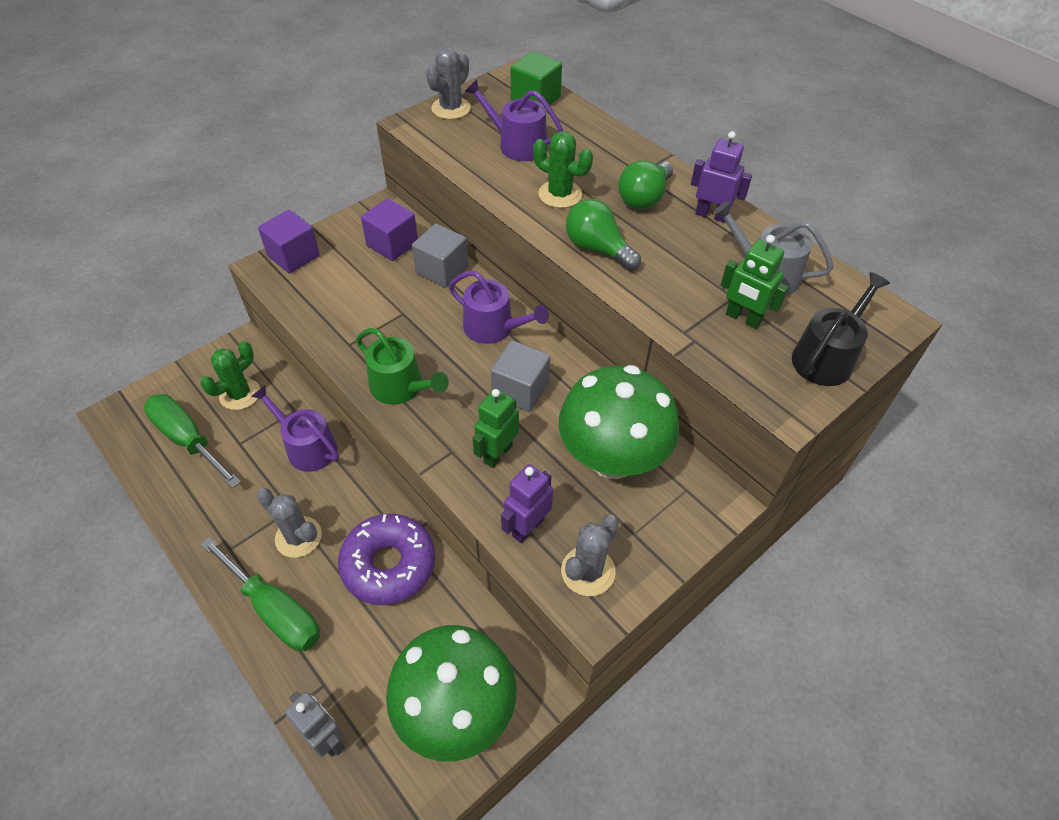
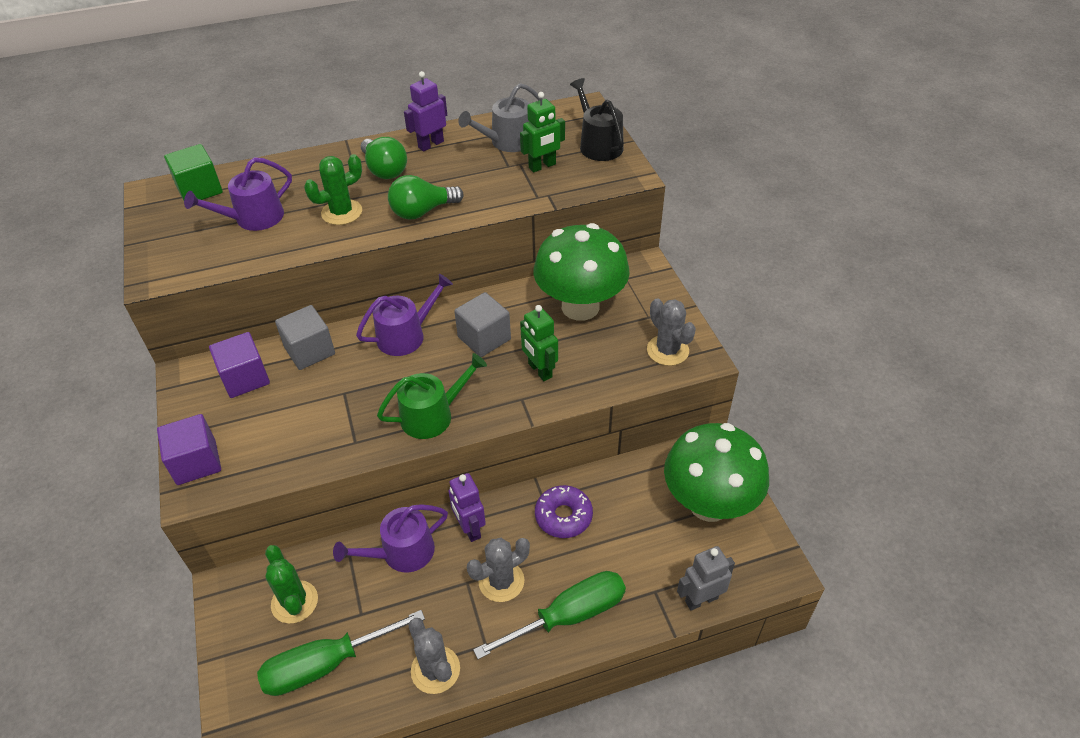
camera: 65 degrees left, 5 degrees down
(389, 565) = (563, 516): purple donut -> purple donut, size x0.66
(451, 108) = (158, 246): grey cactus -> grey cactus (435, 670)
(527, 527) = (616, 372): purple robot -> purple robot (469, 528)

